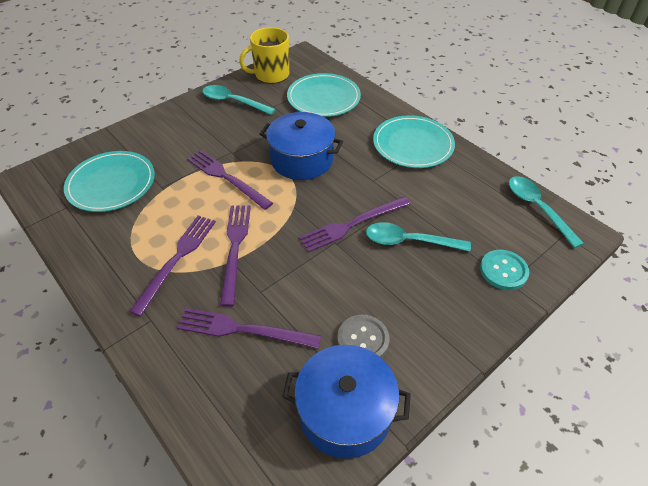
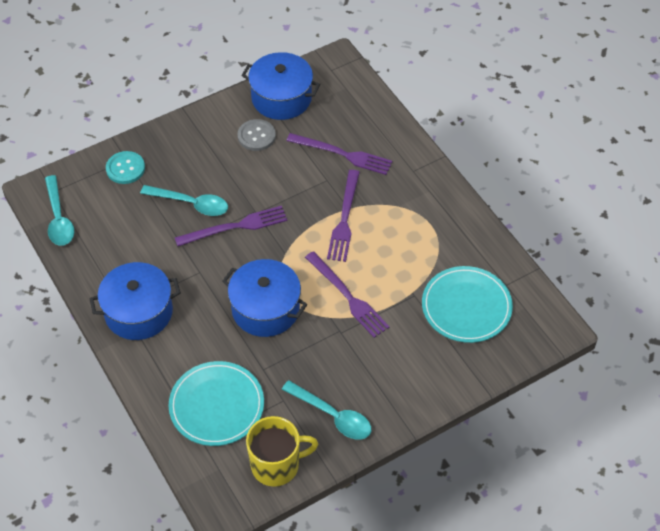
camera: 170 degrees left, 5 degrees up
(177, 259) = (395, 216): purple fork -> none
(413, 144) = (138, 312): turquoise plate -> blue pot

